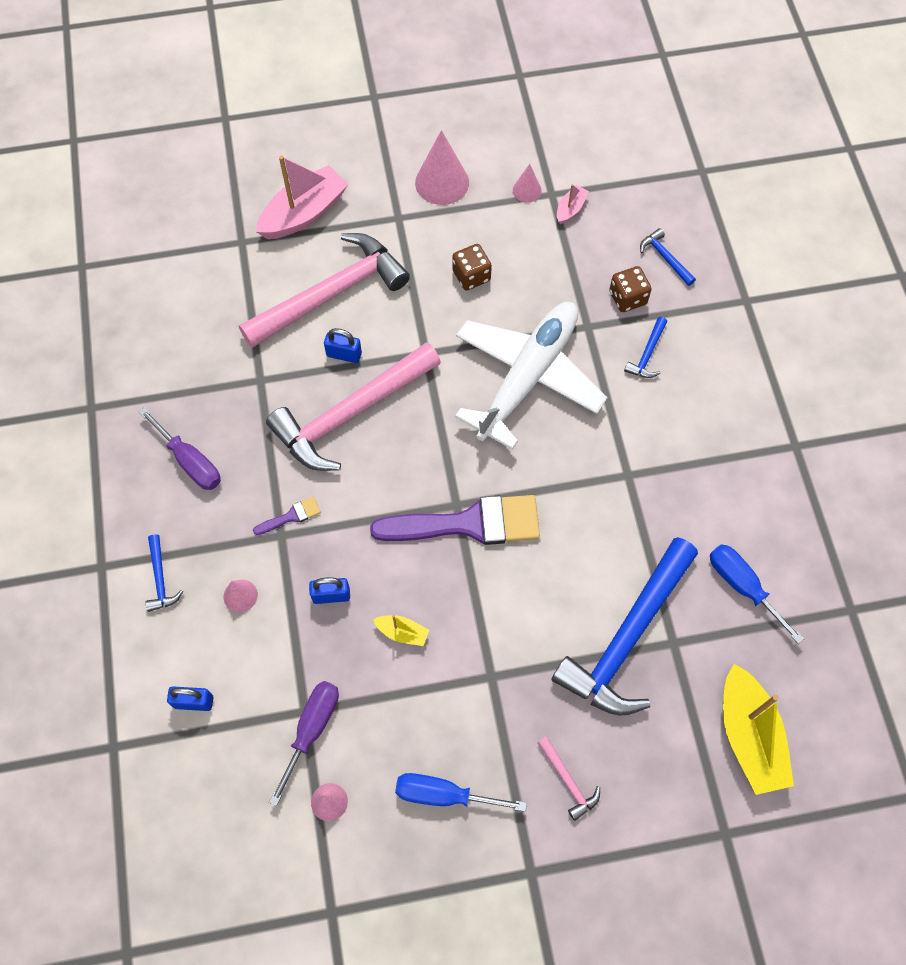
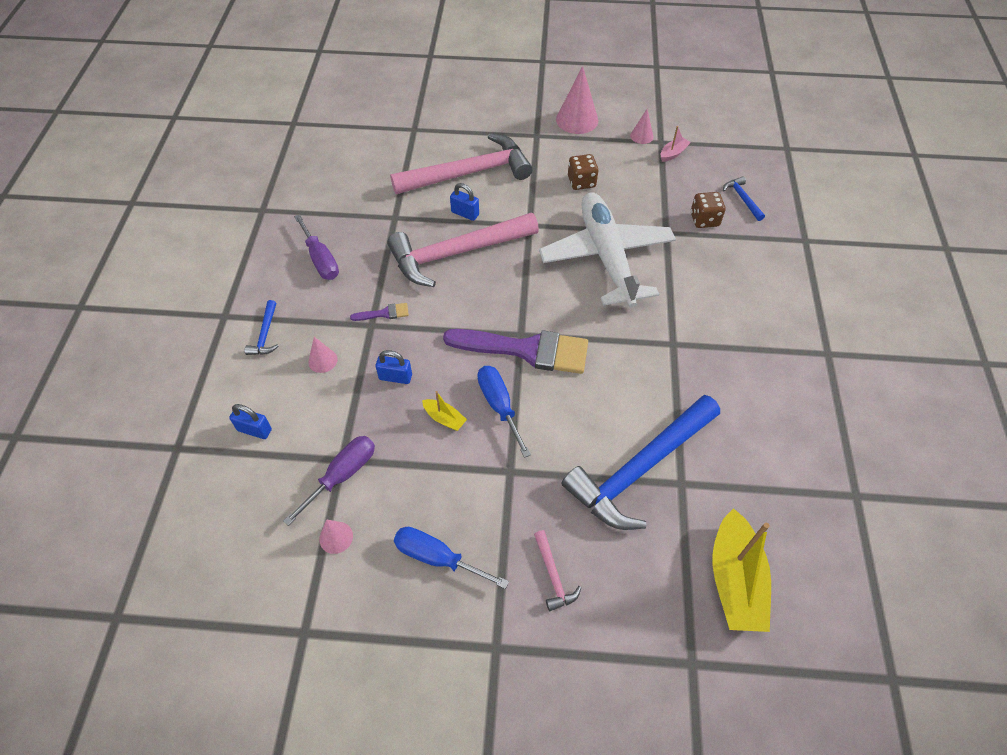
camera: 15 degrees right, 10 degrees down
(304, 213) = (466, 120): pink boat -> none
(527, 377) = (606, 257): white plane -> white plane turned 60 degrees counterclockwise
(647, 354) = (711, 261): blue hammer -> none
(742, 586) = (756, 452): blue screwdriver -> blue screwdriver (499, 406)

